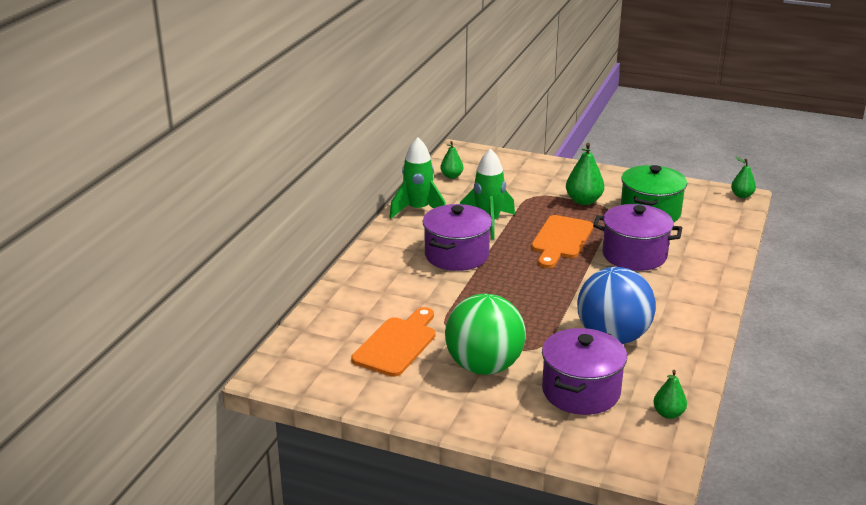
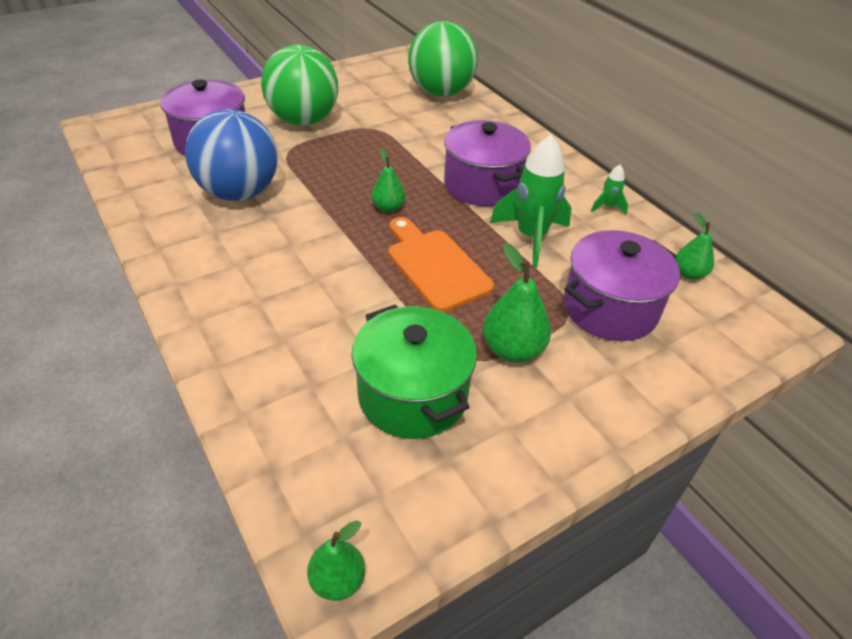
camera: 125 degrees right, 15 degrees up
(337, 325) = (441, 92): none -> green ball
(397, 344) = (382, 102): orange cutting board -> none
(418, 210) = (607, 207): green rocket -> green rocket, size x0.46
(634, 255) = (336, 300): purple pot -> purple pot (610, 308)
(668, 414) = (126, 161): green pear -> green pear (388, 208)

